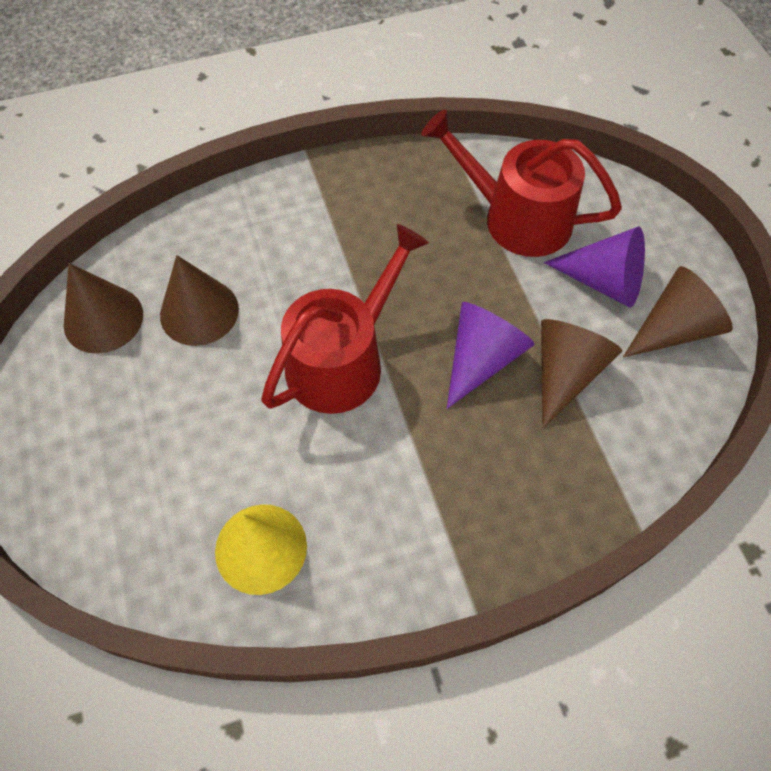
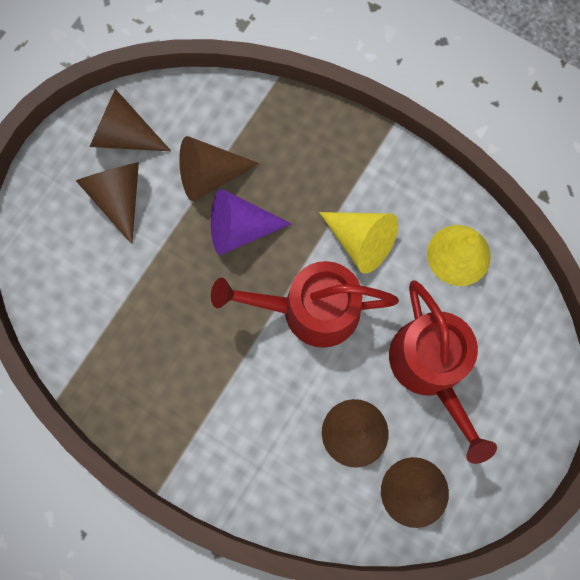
camera: 130 degrees left, 15 degrees up
(368, 459) = (360, 242): none -> yellow cone
(517, 218) = (105, 287): red watering can -> red watering can (431, 367)
(603, 282) = (119, 197): purple cone -> brown cone

